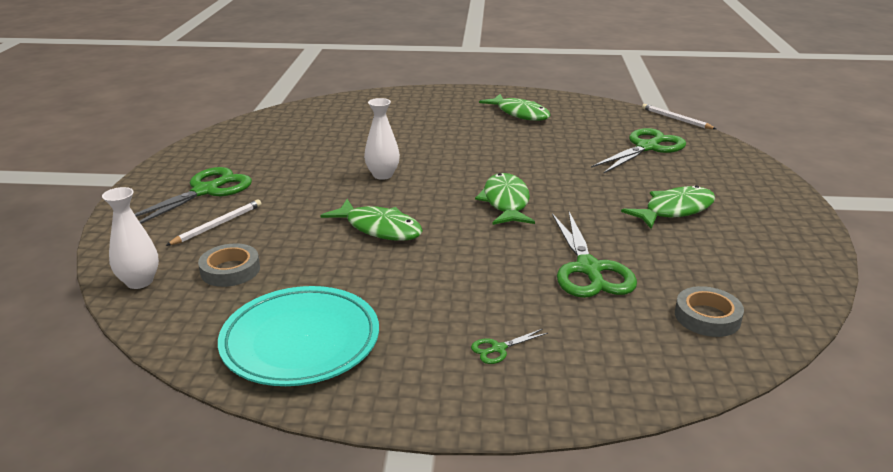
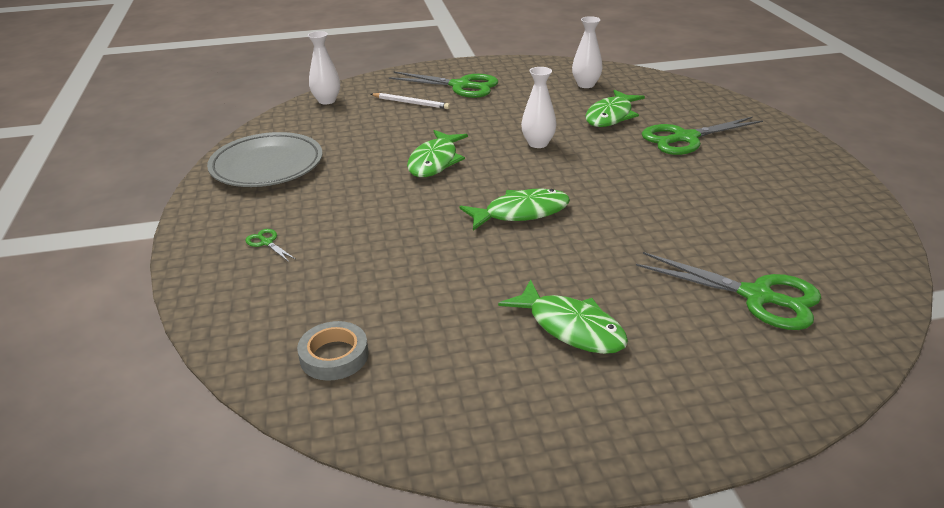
camera: 75 degrees right, 5 degrees up
(230, 270) = (349, 123): grey tape -> none
(279, 135) = (586, 85): none -> white vase
(301, 341) = (267, 166): turquoise plate -> grey plate
(520, 114) = (774, 190): green fish -> green fish (611, 116)
(588, 269) = (404, 275): green scissors -> green scissors (685, 138)
(676, 119) = (906, 320): white pencil -> none

